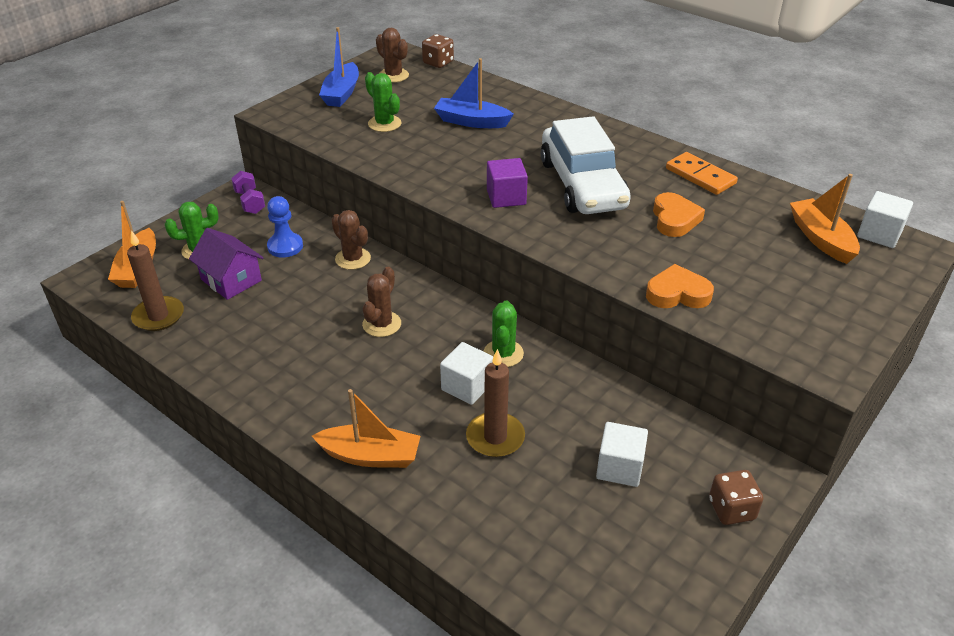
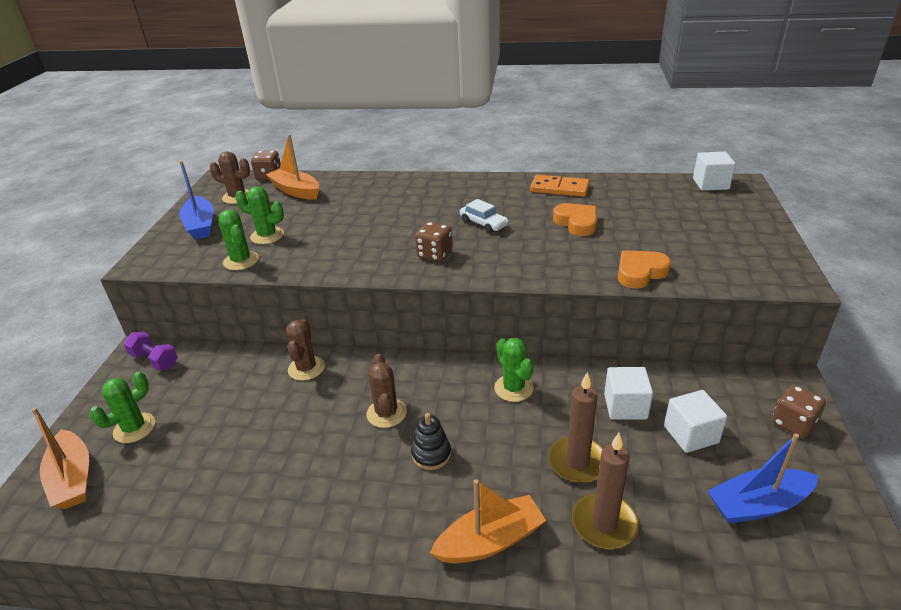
camera: 30 degrees left, 5 degrees down
(158, 316) = (139, 518): brown candle -> brown candle (604, 524)
(231, 280) = (196, 442): purple house -> none
(285, 246) = (228, 385): blue pawn -> none
(344, 139) = (241, 261): none -> green cactus
(353, 259) = (306, 368): brown cactus -> brown cactus turned 75 degrees clockwise
(386, 372) = (431, 454): none -> black stacking toy
(467, 386) = (512, 431): white cube -> white cube (625, 406)
(471, 121) = (344, 209): blue boat -> blue boat (758, 505)
(506, 197) = (435, 254): purple cube -> brown dice
(582, 184) = (483, 223): white car -> white car, size x0.42
(821, 239) = (682, 200): orange boat -> orange boat (296, 191)

